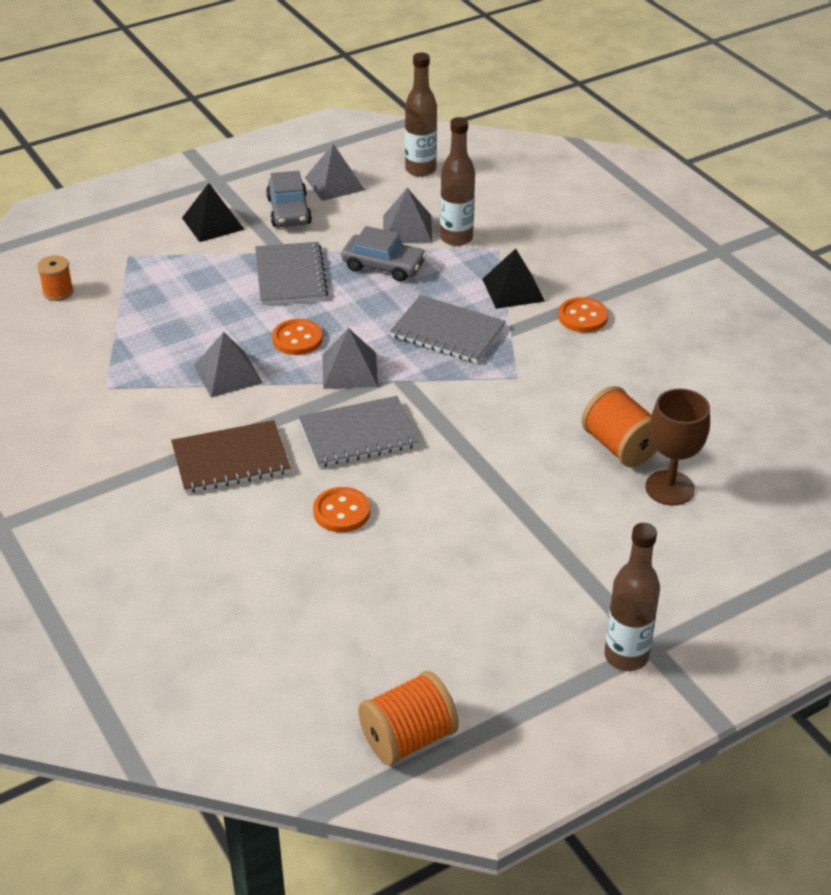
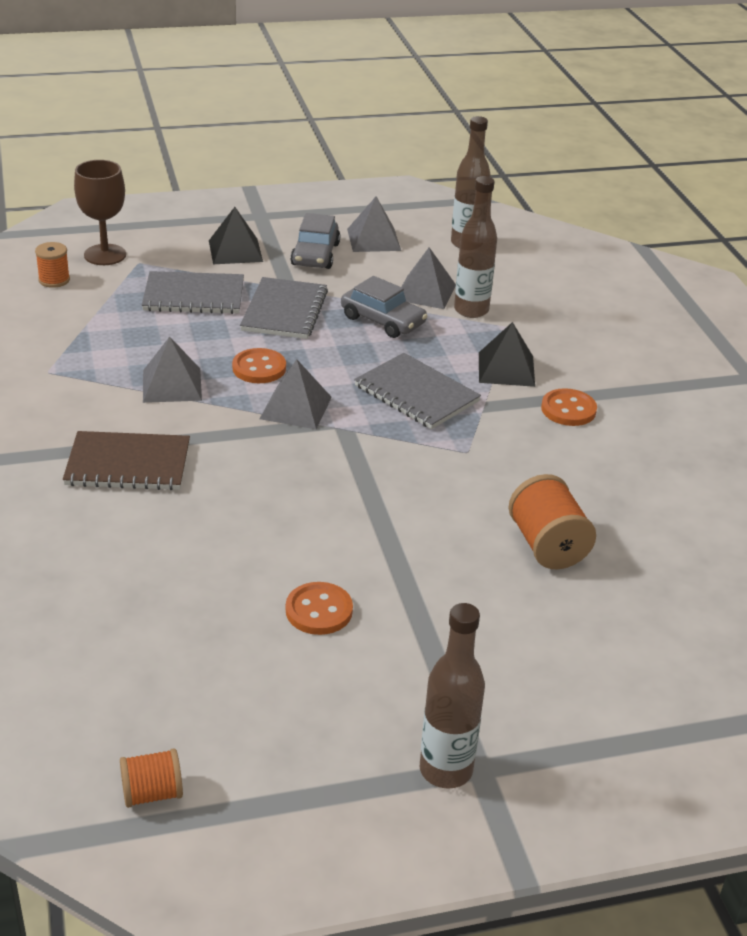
camera: 15 degrees right, 5 degrees down
(341, 512) = (212, 540): orange button -> orange button (319, 611)
(358, 434) = (270, 470): grey notebook -> grey notebook (194, 296)
(408, 738) = (152, 793): orange spool -> orange spool, size x0.61
(669, 488) = (583, 601): brown goblet -> brown goblet (105, 255)

